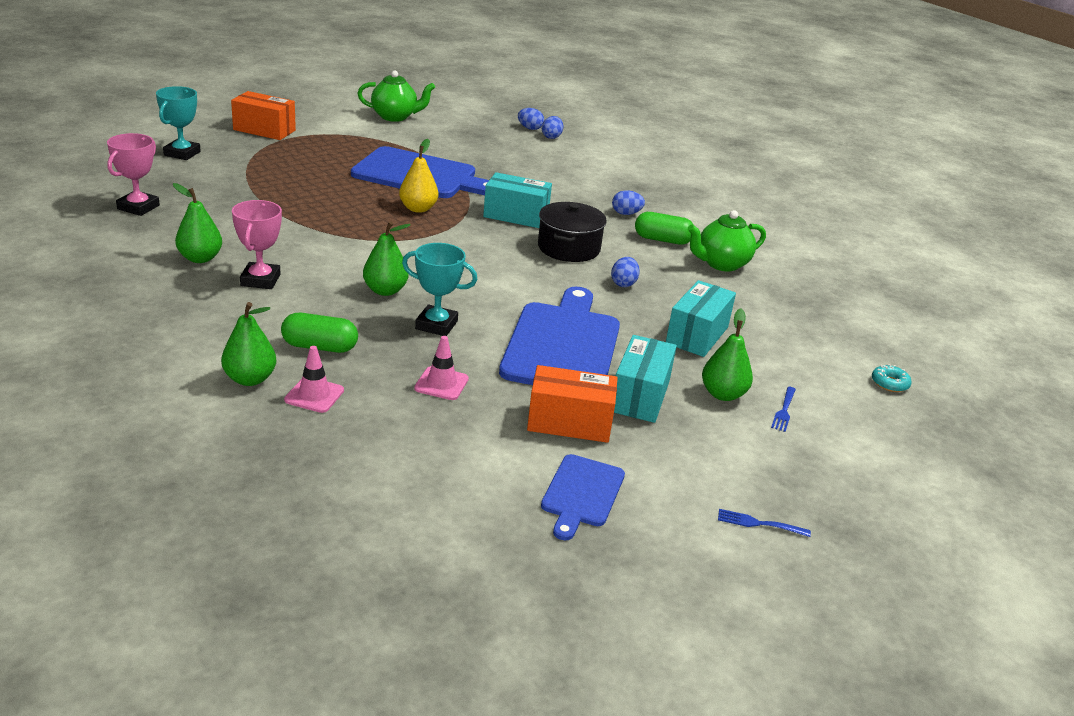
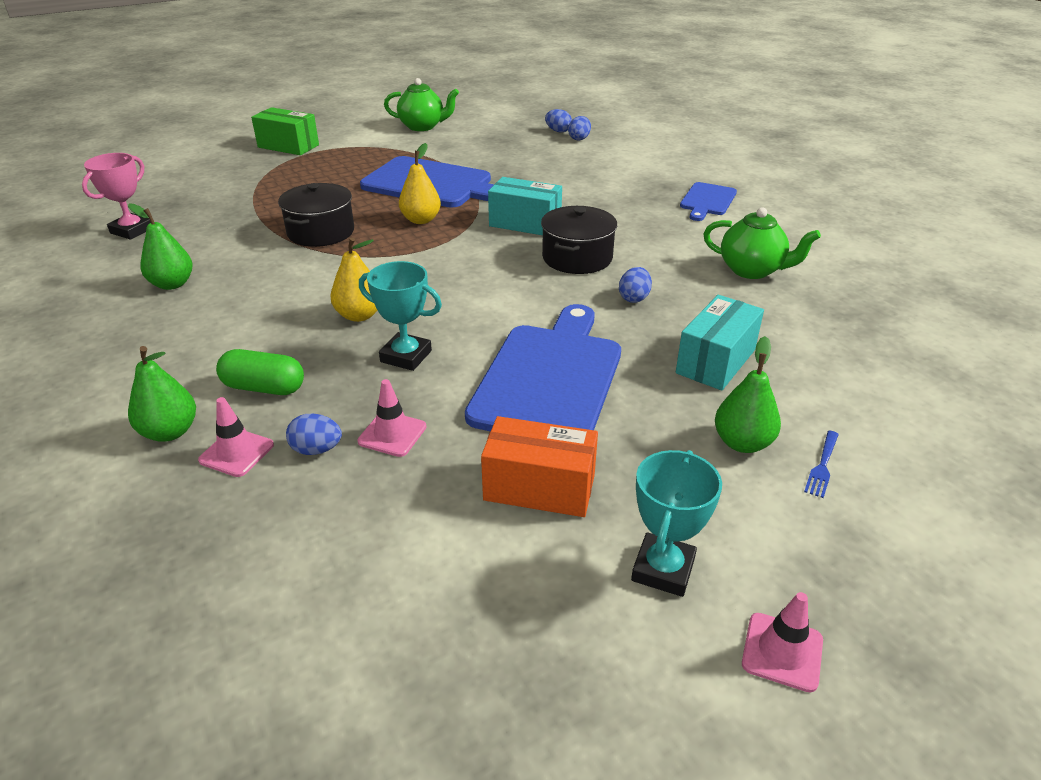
camera: 10 degrees right, 5 degrees up
(182, 153) = (198, 173): turquoise trophy -> turquoise trophy (663, 569)
(260, 280) = (226, 307): pink trophy -> none
(264, 130) = (288, 146): orange box -> green box
(326, 216) = (321, 232): none -> black pot
(385, 290) = (359, 315): green pear -> yellow pear
(582, 494) = (537, 600): blue cutting board -> blue cutting board (707, 201)
(626, 214) = (647, 216): blue egg -> blue egg (316, 450)
(640, 396) = (635, 447): turquoise box -> none
(662, 240) = (686, 244): green capsule -> none
(721, 264) = (752, 270): green teapot -> green teapot turned 135 degrees counterclockwise
(760, 524) = (782, 652): blue fork -> pink traffic cone
(889, 383) = (964, 423): turquoise donut -> none

